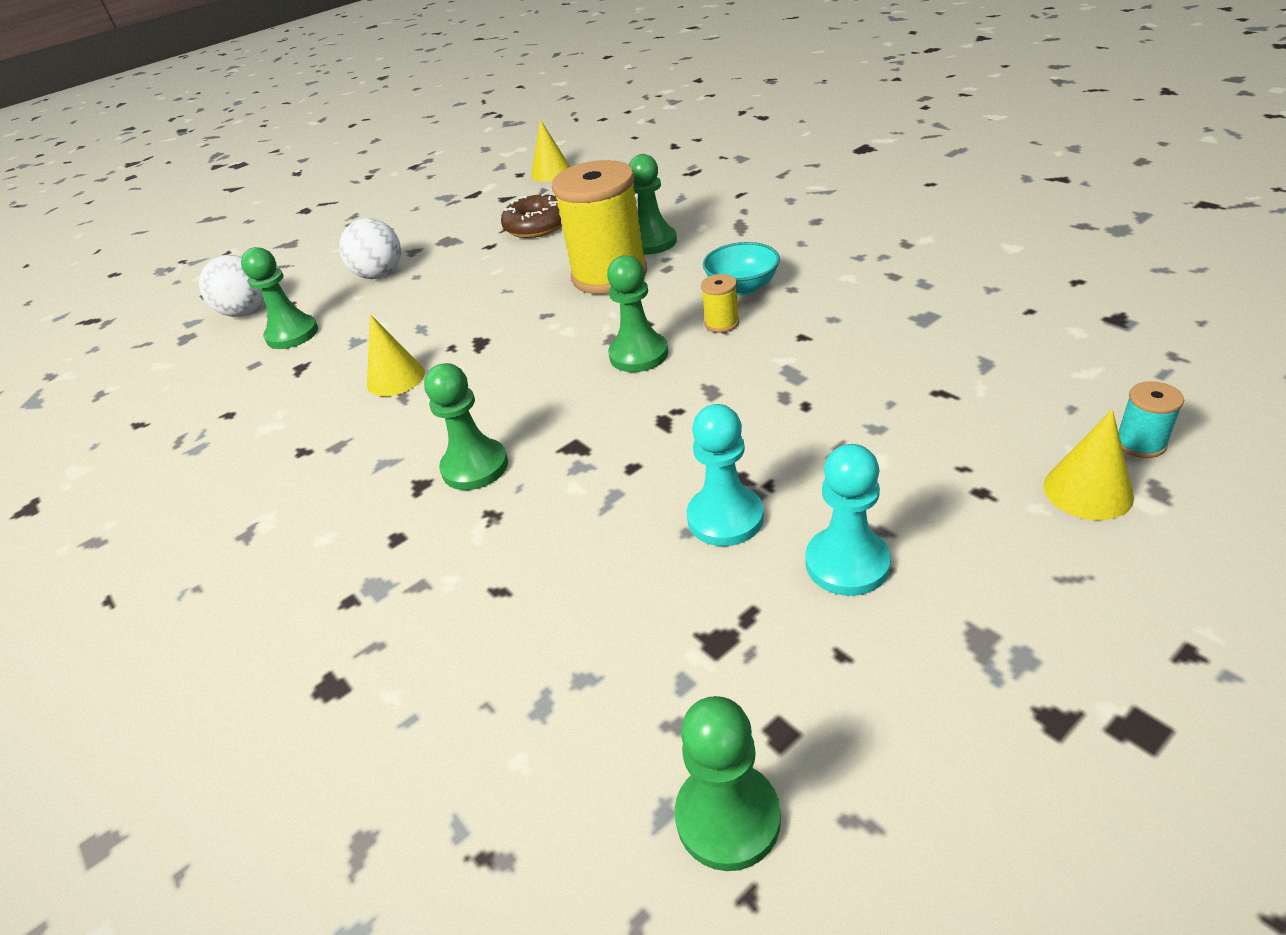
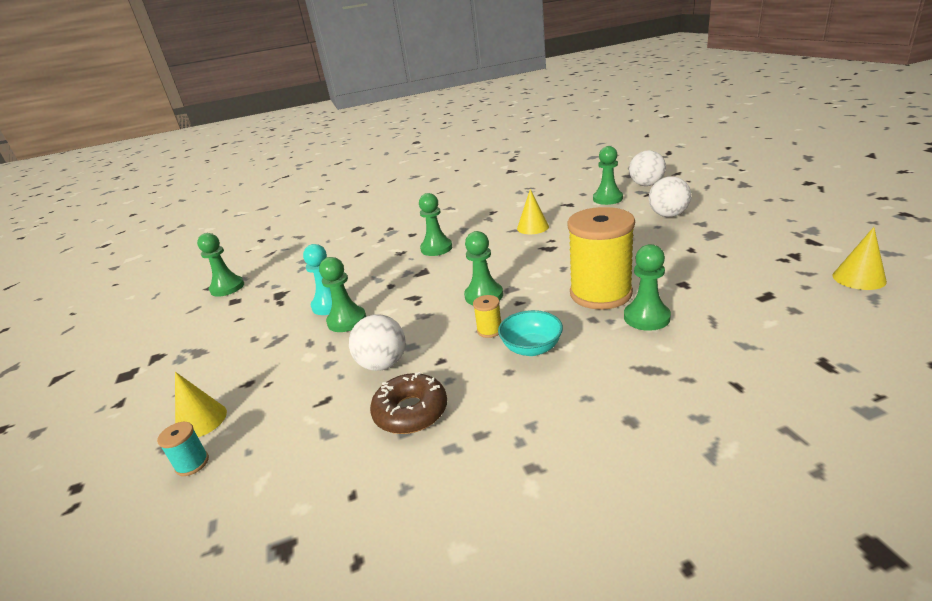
camera: 110 degrees right, 10 degrees down
(537, 226) = (718, 268): brown donut -> brown donut (411, 412)
(764, 466) = (347, 321): none -> green pawn
(841, 377) = (383, 364): none -> white ball
(847, 563) = (269, 330): turquoise pawn -> none

